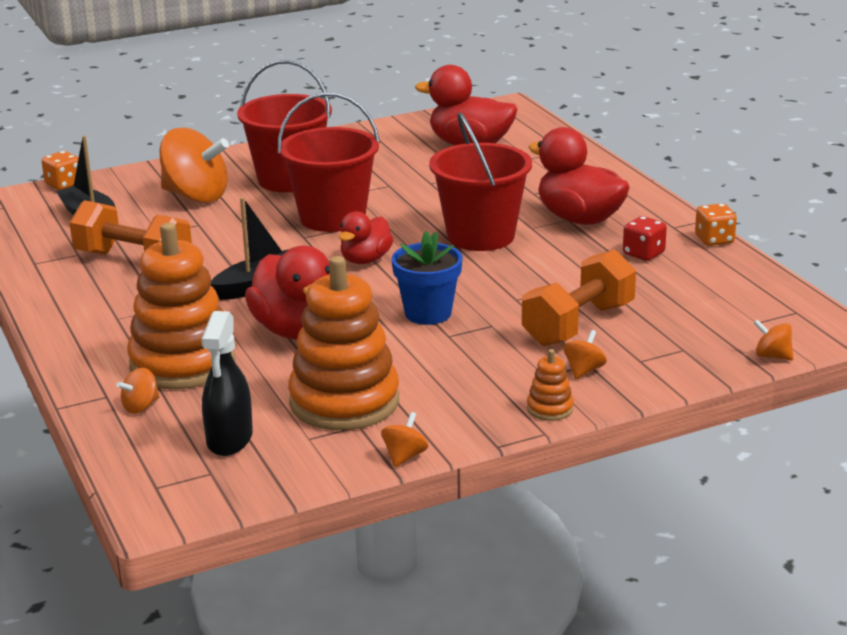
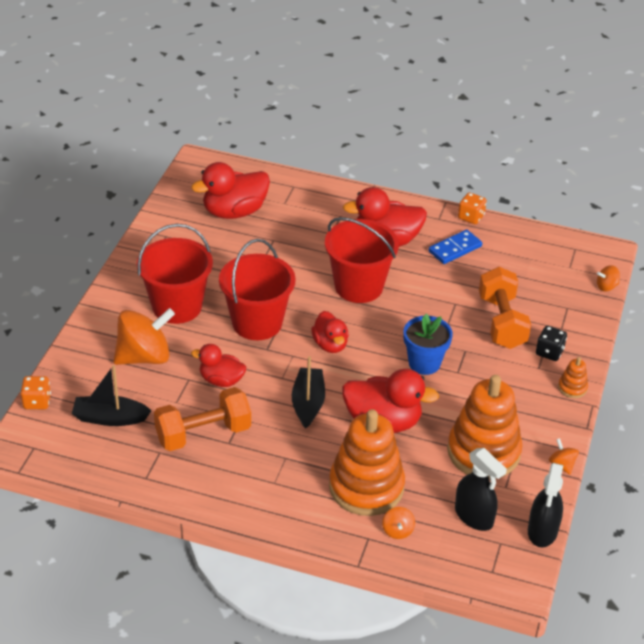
camera: 50 degrees left, 15 degrees up
(222, 237) = (221, 380): none -> red duck
(270, 490) = (542, 531): none -> black spray bottle
(584, 370) = (549, 352): orange spinning top -> black dice
(643, 254) = (455, 249): red dice -> blue domino

